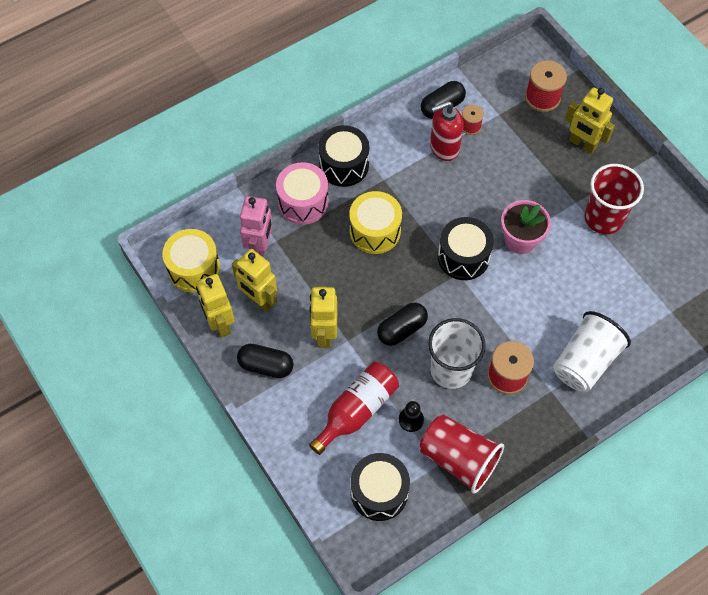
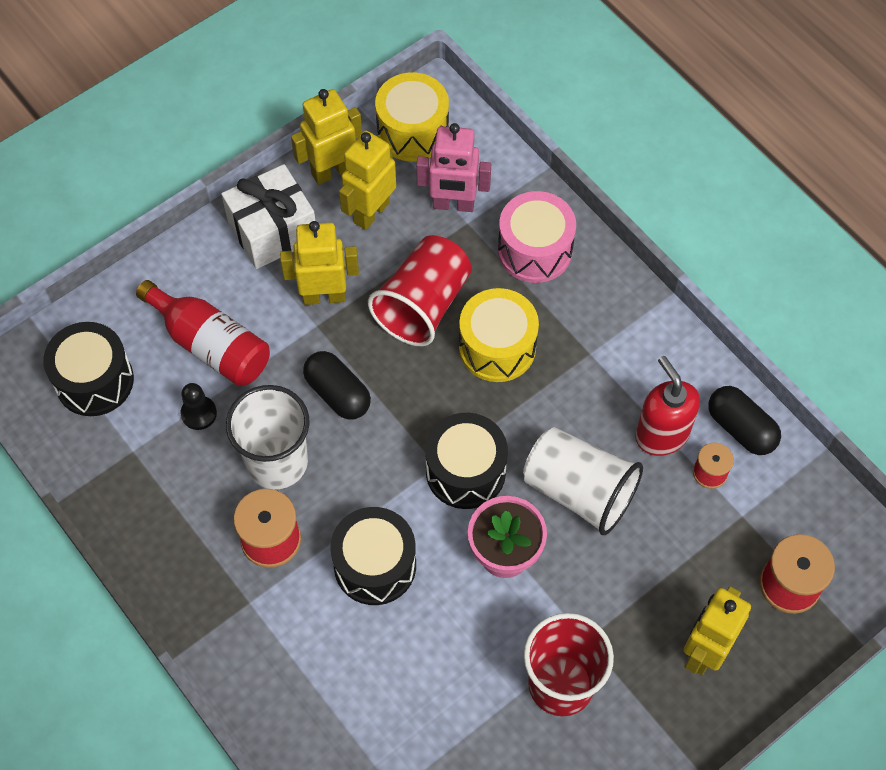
camera: 85 degrees right, 0 degrees up
(266, 366) = (272, 231): black capsule -> white gift
(344, 165) = (607, 297): black drum -> black drum (375, 565)
(458, 459) = (141, 478): red cup -> red cup (423, 305)
(585, 362) = (299, 652): white cup -> white cup (579, 491)

